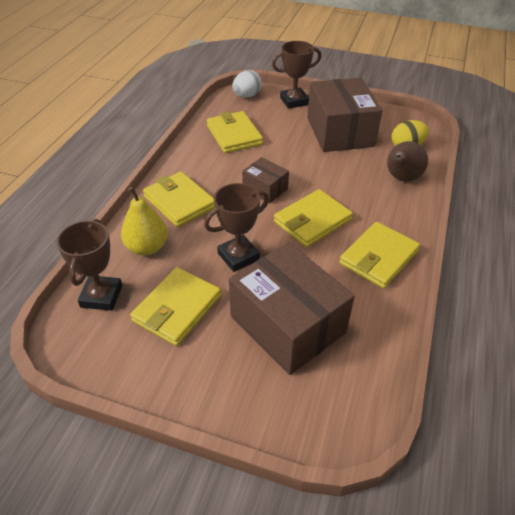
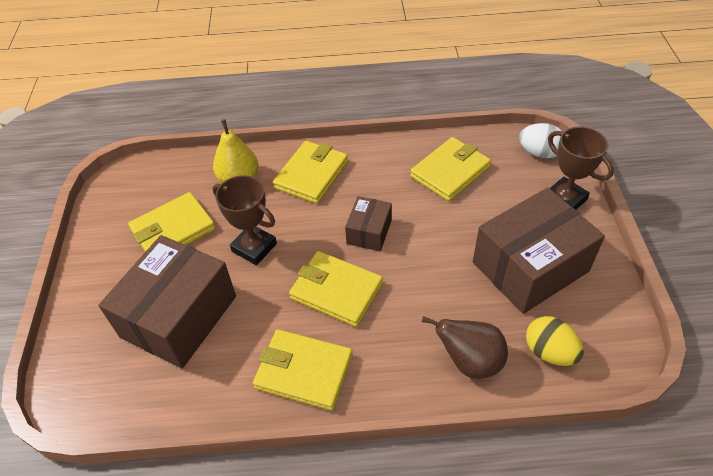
camera: 70 degrees right, 5 degrees up
(101, 296) = (171, 177): brown trophy -> none
(177, 308) = (173, 229): yellow wallet -> yellow wallet turned 45 degrees counterclockwise

